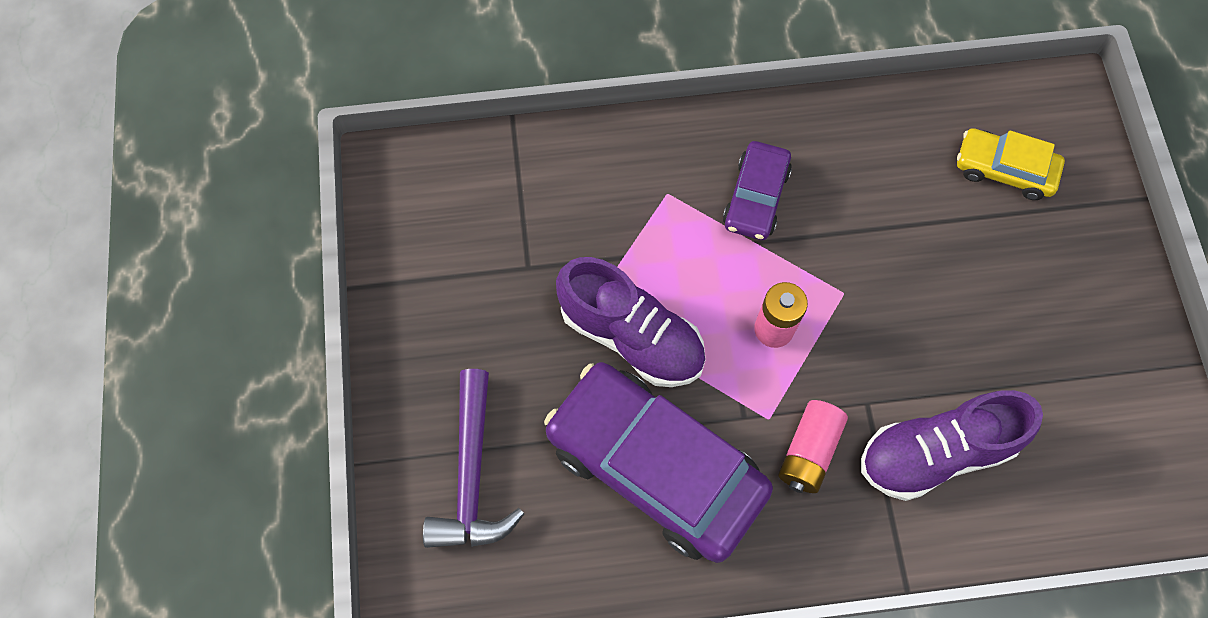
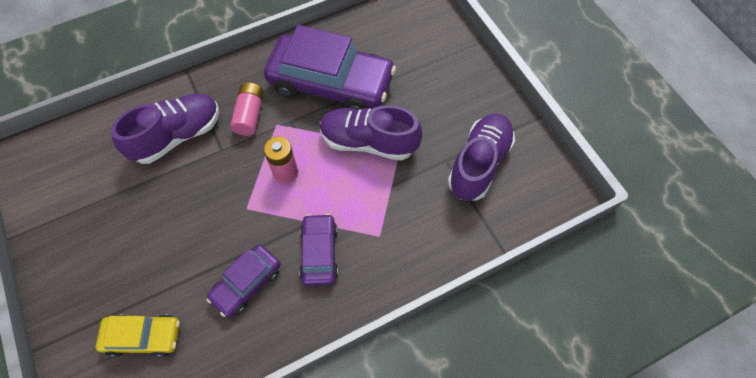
camera: 160 degrees right, 5 degrees down
(472, 474) = (423, 53): purple hammer -> none
(482, 246) = (479, 164): none -> purple shoe
(862, 190) = (247, 283): none -> purple car

